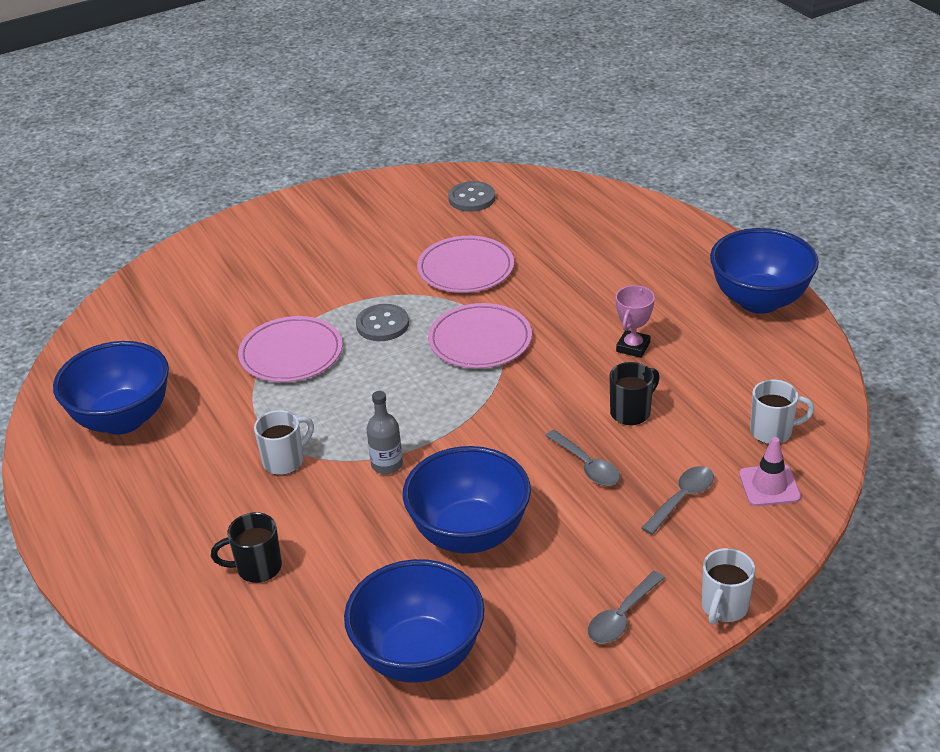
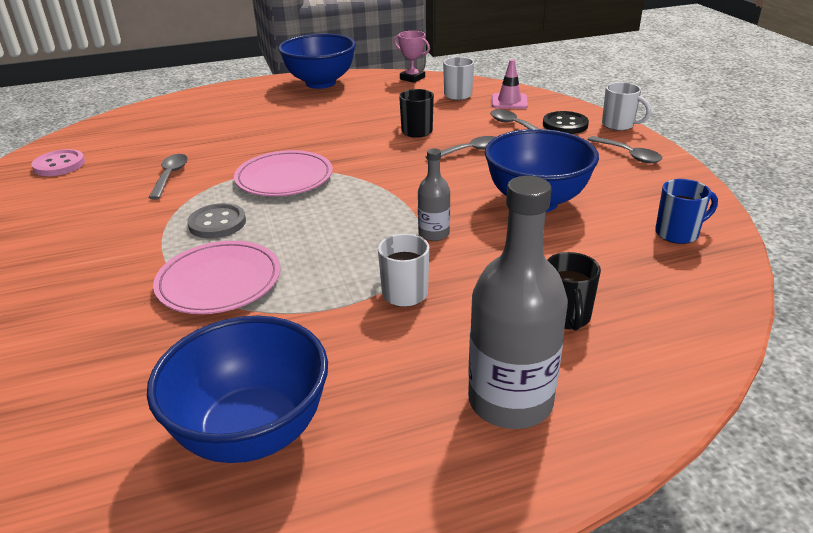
camera: 80 degrees left, 5 degrees down
(151, 540) = (510, 401): none -> grey bottle
(419, 656) = (678, 233): blue bowl -> blue mug
(465, 269) = (170, 176): pink plate -> grey spoon
(471, 198) = (59, 165): grey button -> pink button
(633, 347) = (341, 123): pink trophy -> pink trophy (412, 78)
(704, 549) = (565, 125): none -> black button

